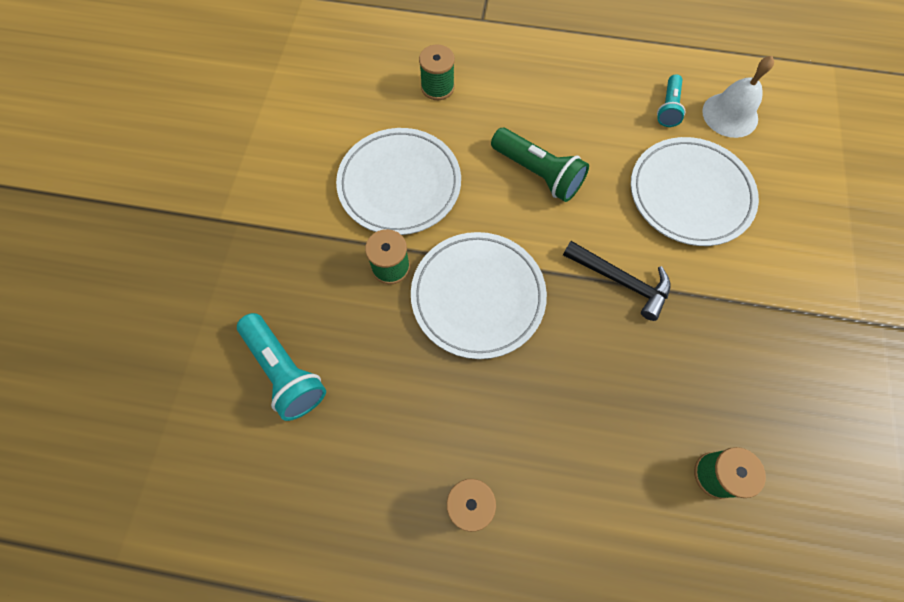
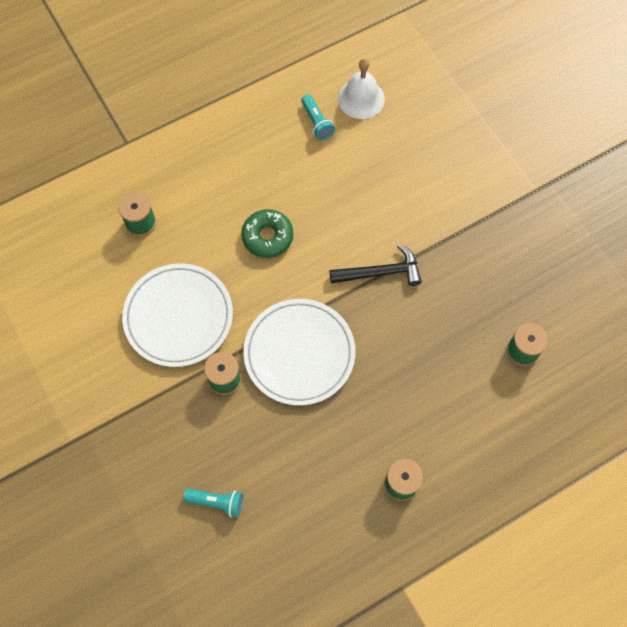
camera: 40 degrees left, 0 degrees up
(285, 371) = (217, 502): turquoise flashlight -> turquoise flashlight, size x0.61
(537, 173) = (267, 237): green flashlight -> green donut
(690, 194) = (378, 178): white plate -> none

